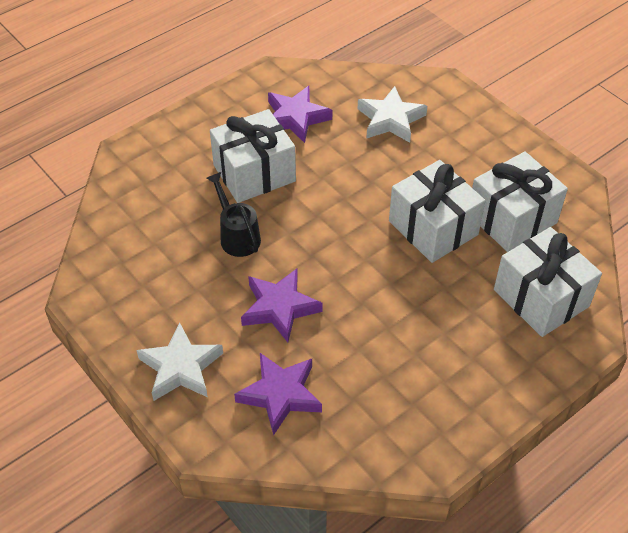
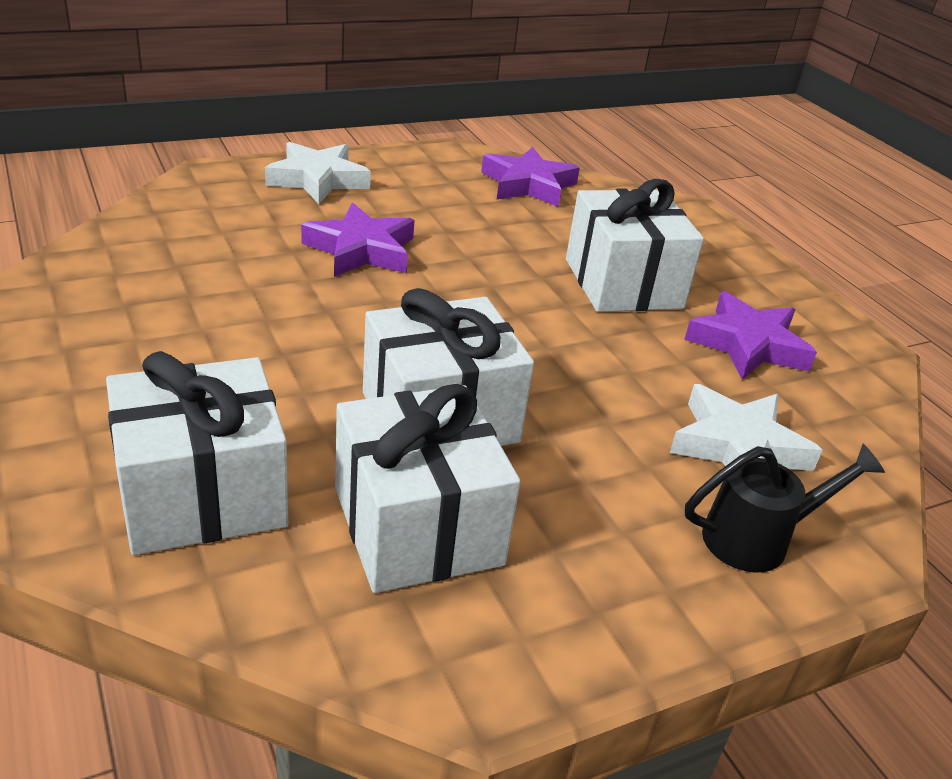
camera: 100 degrees right, 15 degrees down
(237, 236) = (503, 248): black watering can -> black watering can (757, 539)
(280, 394) = (229, 223): purple star -> purple star (528, 185)

